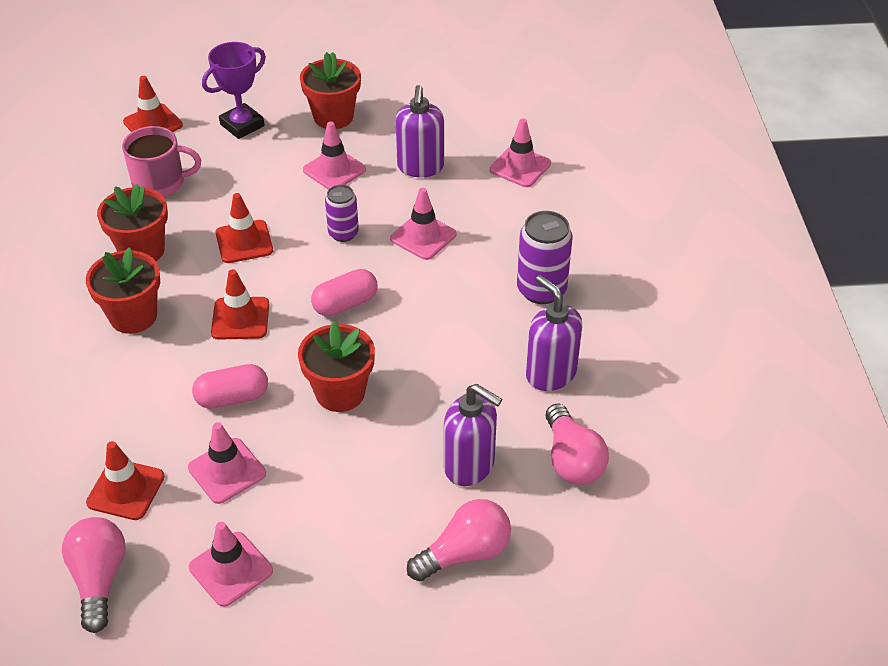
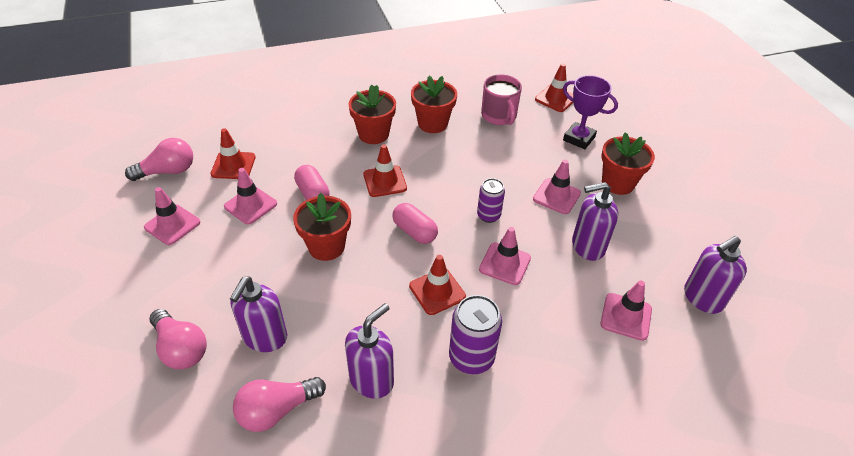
camera: 75 degrees right, 0 degrees up
(244, 242) = (458, 166): red traffic cone -> red traffic cone (437, 291)
(512, 110) = (702, 298): none -> purple soap dispenser

